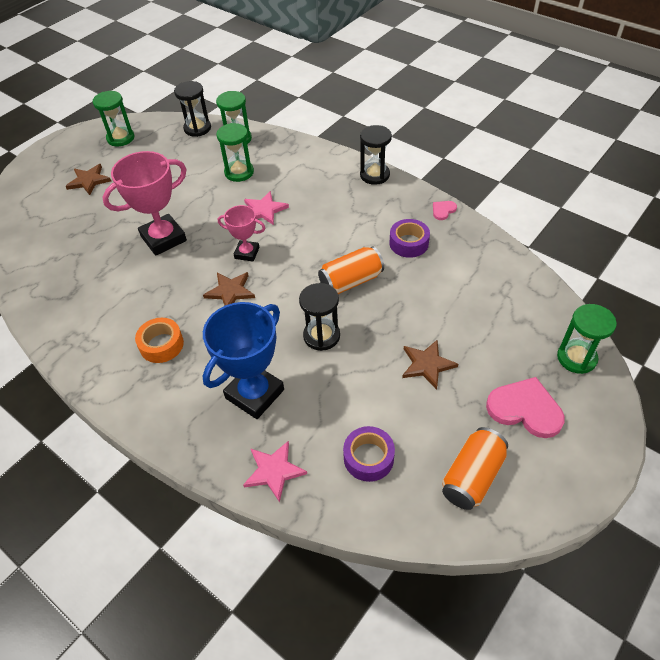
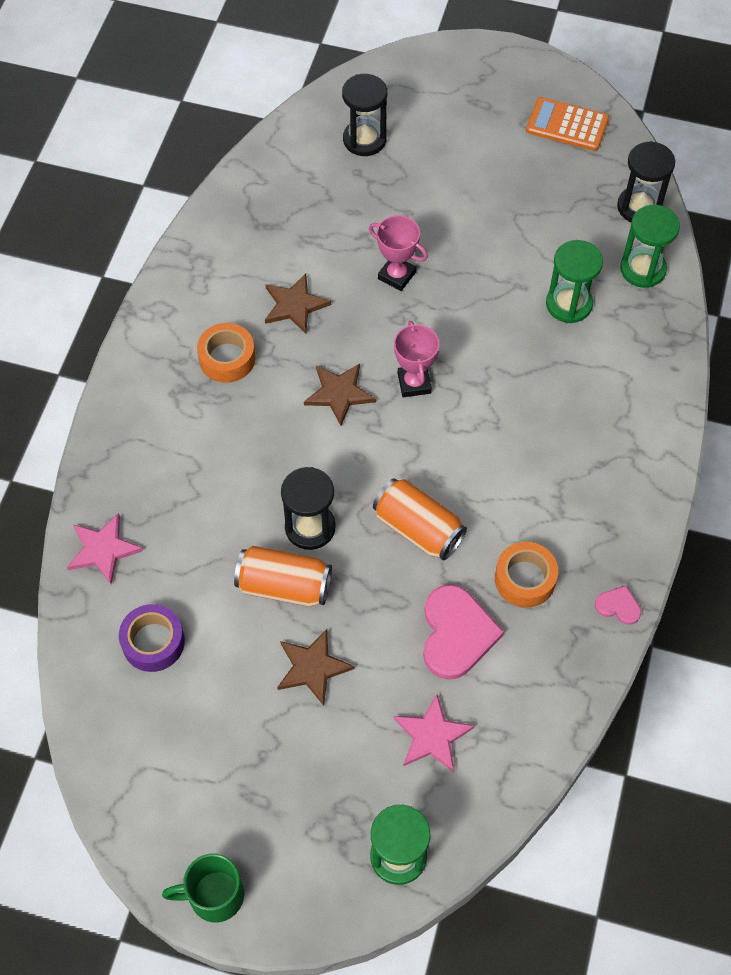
camera: 65 degrees right, 10 degrees up
(89, 181) = (462, 136): brown star -> brown star (294, 305)
(120, 138) = (567, 125): green hourglass -> orange calculator
(163, 238) = (397, 275): pink trophy -> pink trophy, size x0.56
(255, 394) = (195, 488): blue trophy -> none
(264, 210) = (506, 369): pink star -> pink star (432, 735)
(374, 175) = (653, 485): black hourglass -> black hourglass (364, 140)
(409, 243) = (525, 579): purple tape -> orange tape
(472, 476) = (167, 764): orange can -> orange can (284, 586)
(525, 409) = (286, 805): pink heart -> pink heart (456, 633)
(584, 474) = (214, 895): none -> green mug

